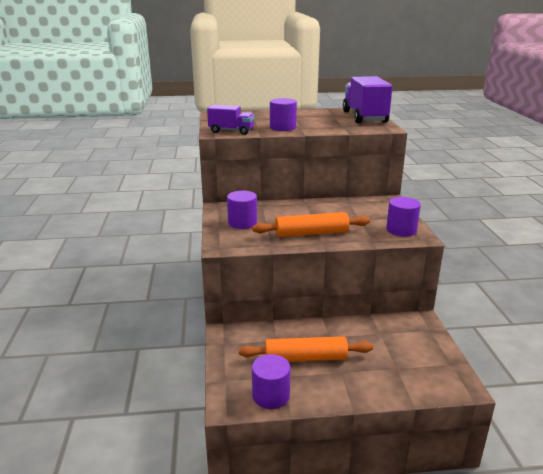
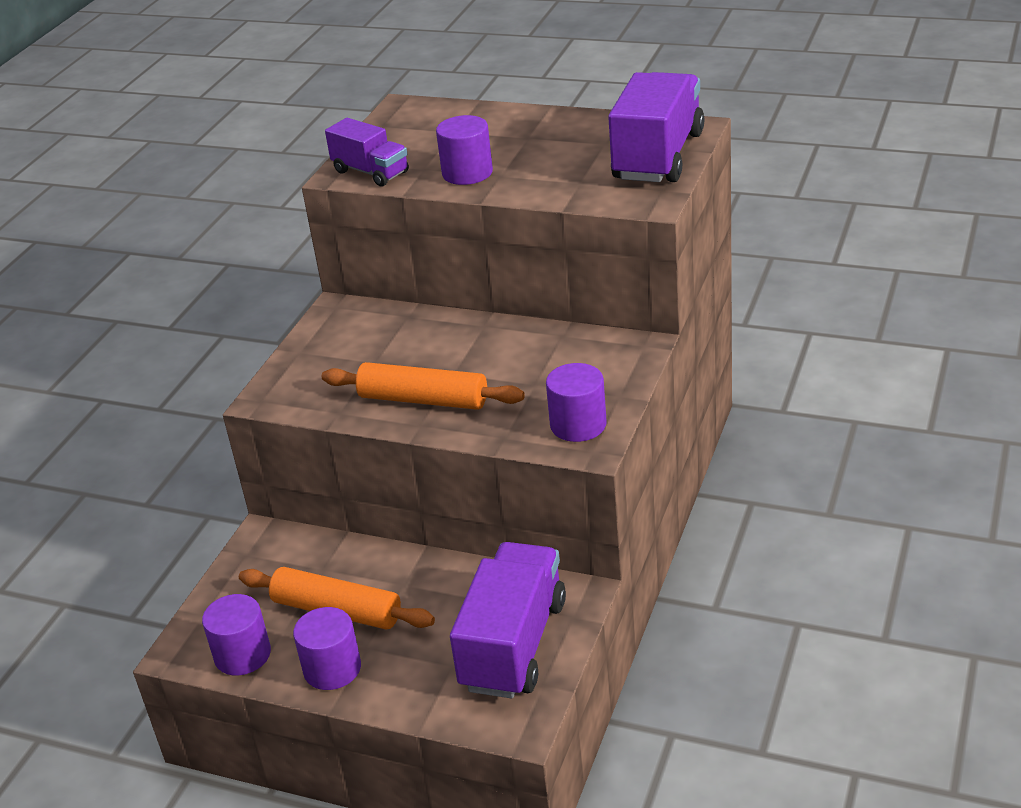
camera: 30 degrees right, 10 degrees up
(242, 223) = (340, 353): purple cylinder -> purple cylinder (332, 669)
(416, 350) = (513, 645): none -> purple truck

